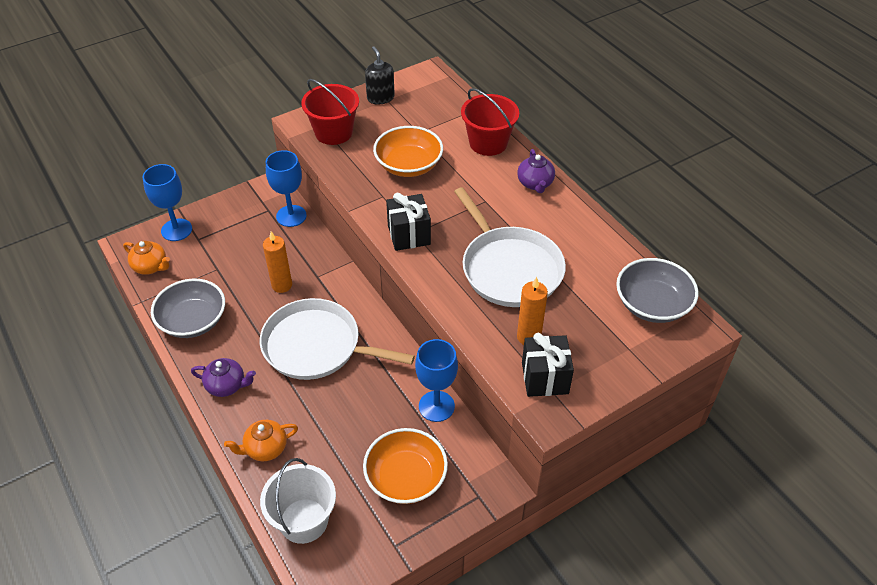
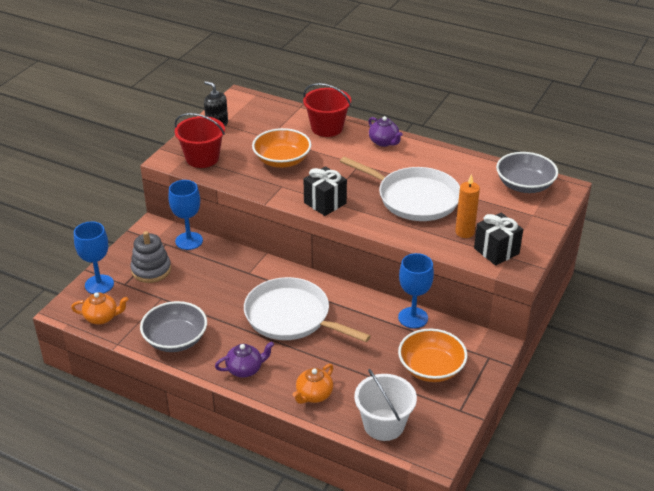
camera: 30 degrees left, 10 degrees down
(232, 234) = (151, 270): none -> grey stacking toy
(282, 285) = (226, 289): orange candle -> none
(316, 346) = (291, 317): white pan -> white pan turned 45 degrees clockwise

